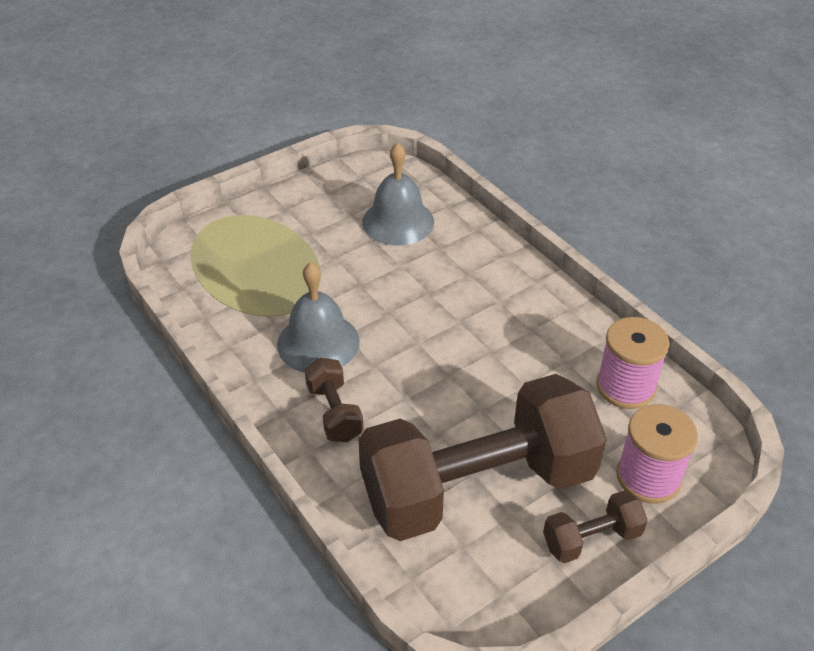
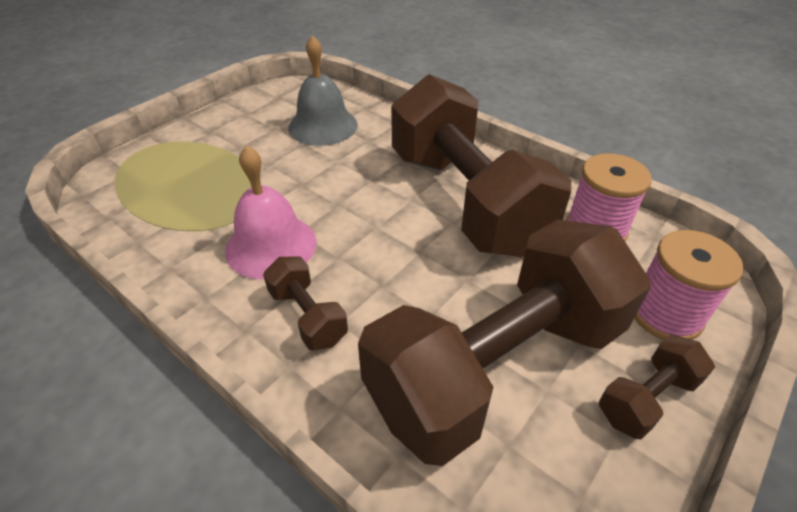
camera: 15 degrees left, 0 degrees up
(318, 342) = (271, 245): grey bell -> pink bell
(511, 332) = (465, 200): none -> brown dumbbell

